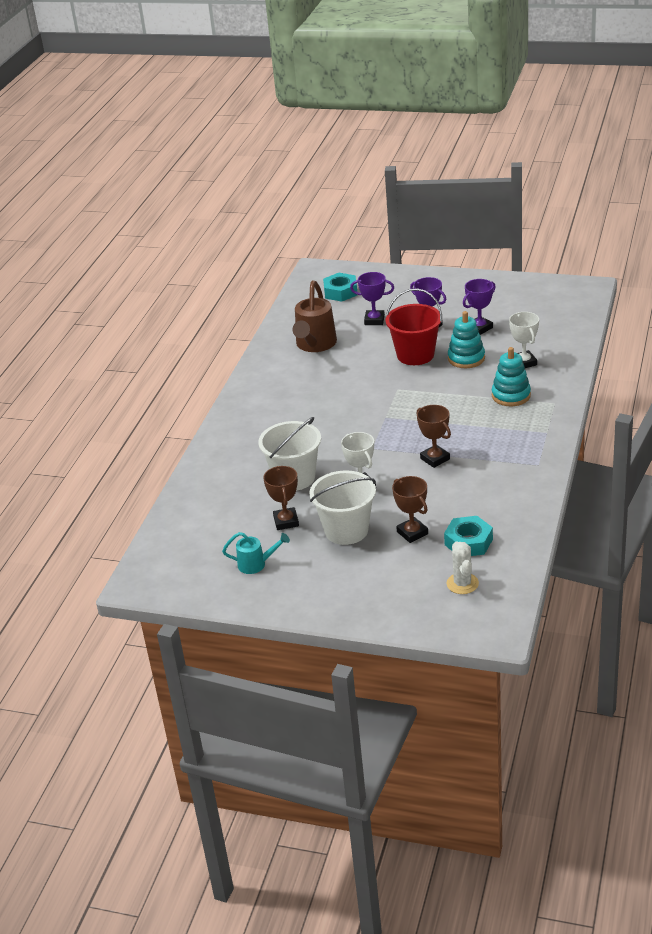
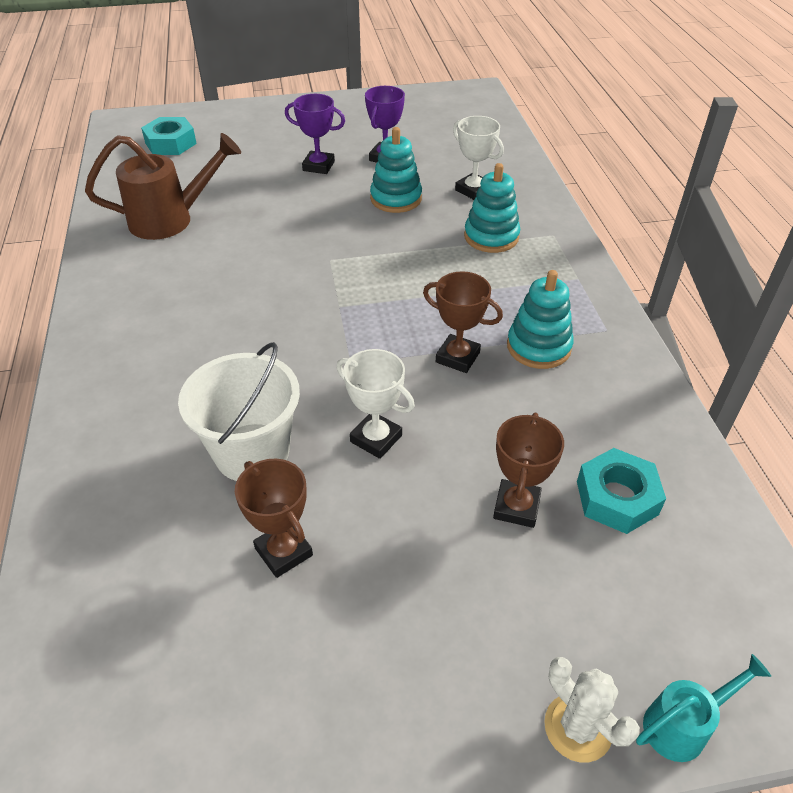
camera: 30 degrees left, 10 degrees up
(256, 564) = (275, 680): turquoise watering can -> turquoise watering can (683, 725)
(314, 345) = (171, 220): brown watering can -> brown watering can turned 90 degrees counterclockwise
(346, 530) = (403, 537): white bucket -> none
(374, 320) = (239, 171): purple trophy -> none
(412, 533) = (516, 507): brown trophy -> brown trophy turned 75 degrees clockwise
(415, 355) = (324, 207): red bucket -> none
(462, 583) = (673, 591): white cactus -> white cactus (578, 727)
(487, 464) = (538, 347): none -> turquoise stacking toy

